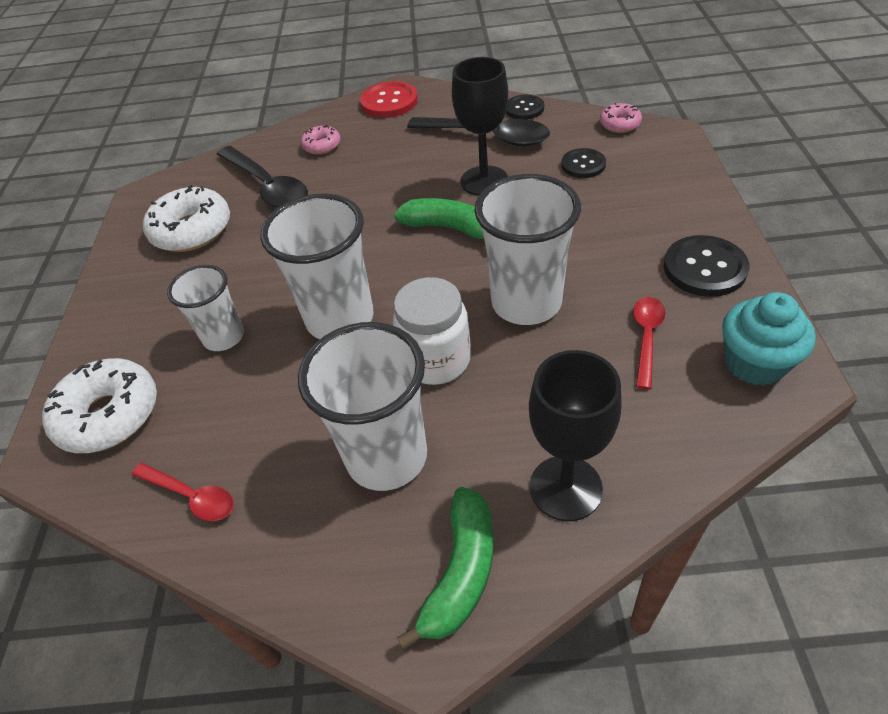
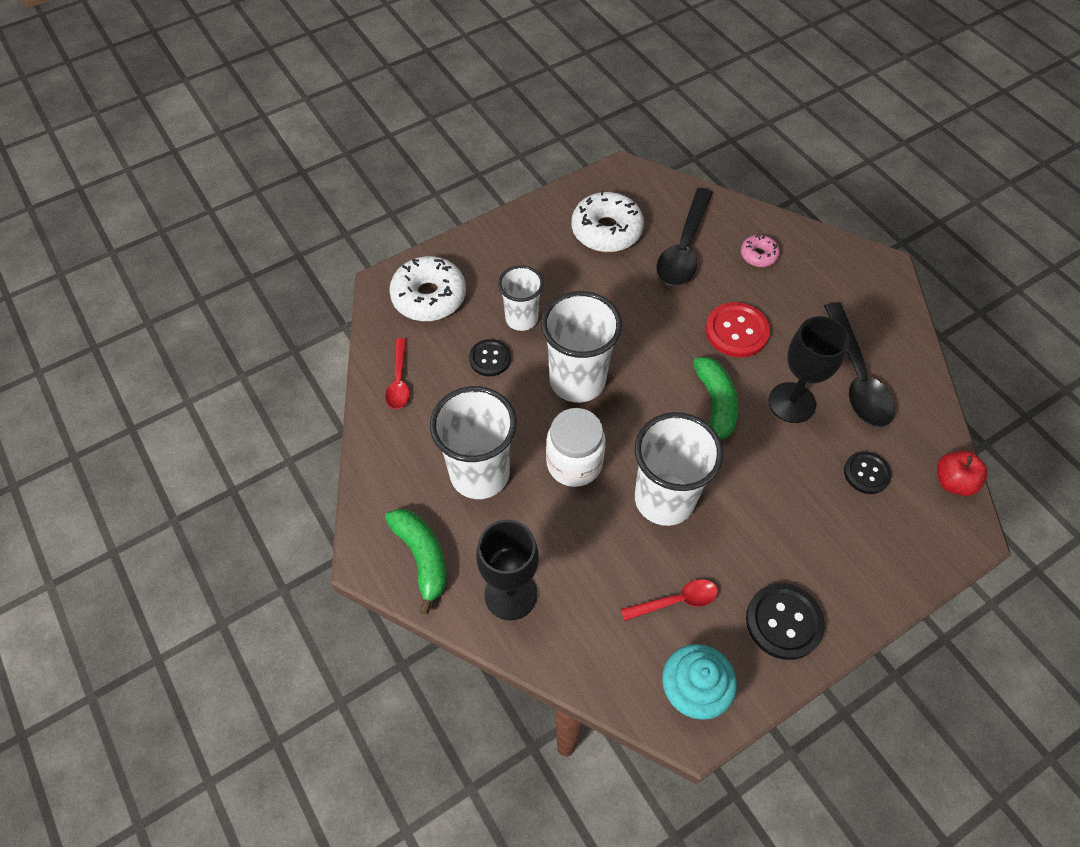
camera: 55 degrees right, 10 degrees up
(389, 102) = (855, 271): red button -> red button (737, 331)
(461, 572) = (422, 557): green banana -> green banana turned 105 degrees counterclockwise
(524, 109) = (921, 387): black button -> black button (490, 359)
(619, 124) = (953, 482): pink donut -> red apple

